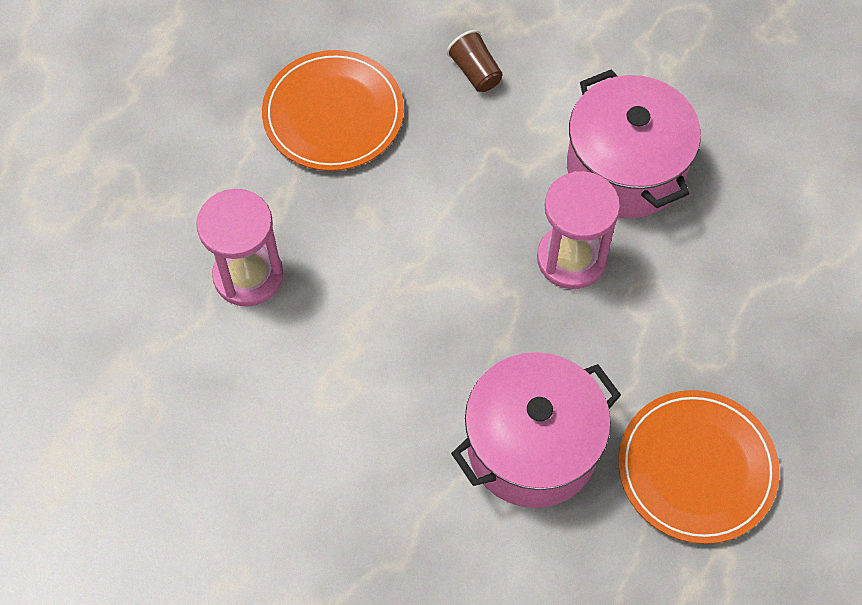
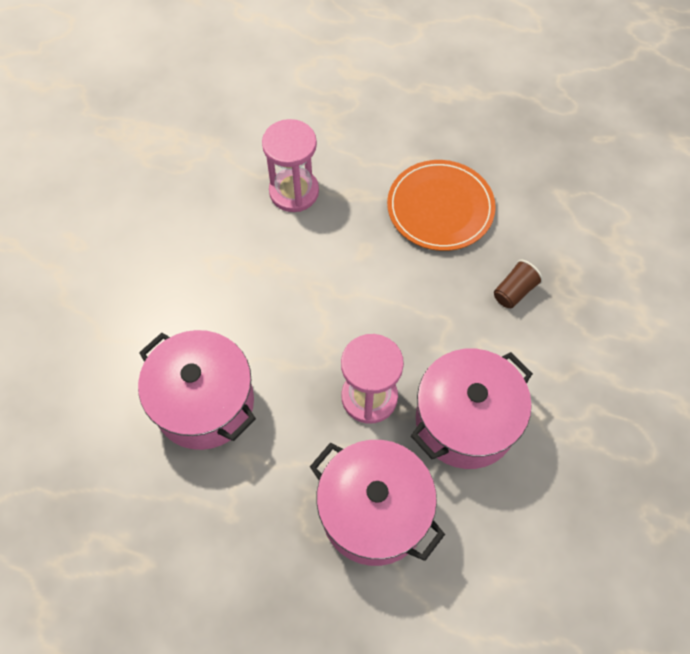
camera: 75 degrees right, 0 degrees up
(696, 468) = (210, 528): orange plate -> none
(712, 288) = (374, 512): none -> pink pot

